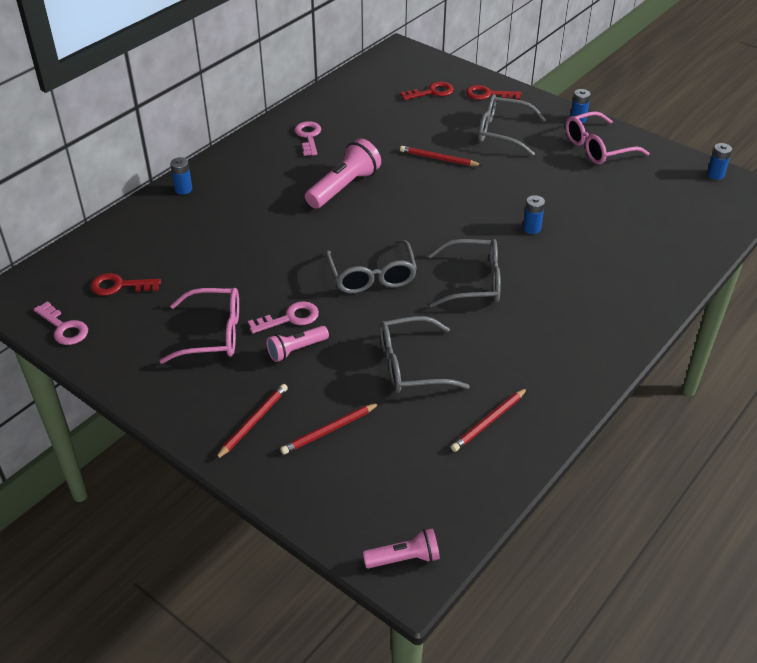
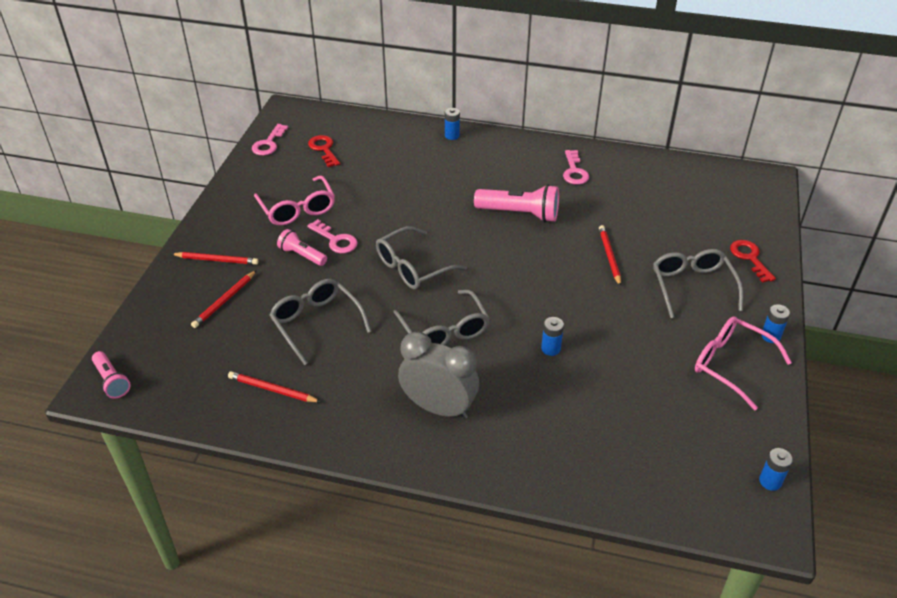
camera: 65 degrees right, 0 degrees up
(308, 136) = (574, 171): pink key -> pink key turned 120 degrees clockwise
(329, 430) = (224, 301): red pencil -> red pencil turned 90 degrees counterclockwise
(431, 92) = (715, 220): red key -> none
(568, 314) = (439, 408): none -> grey clock

